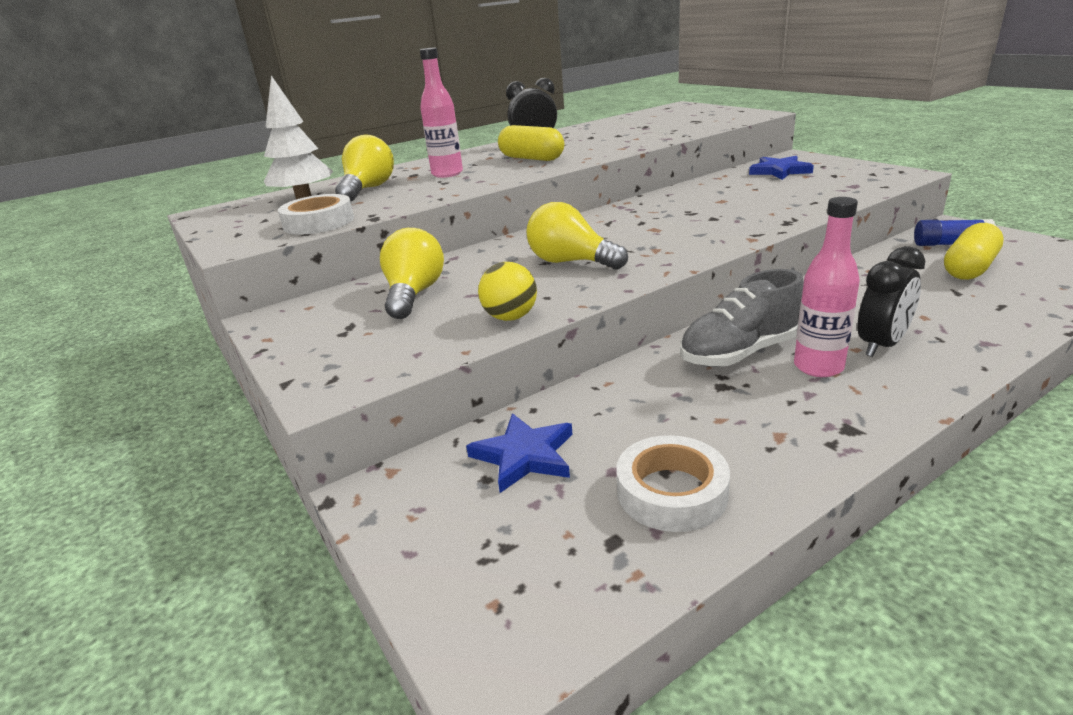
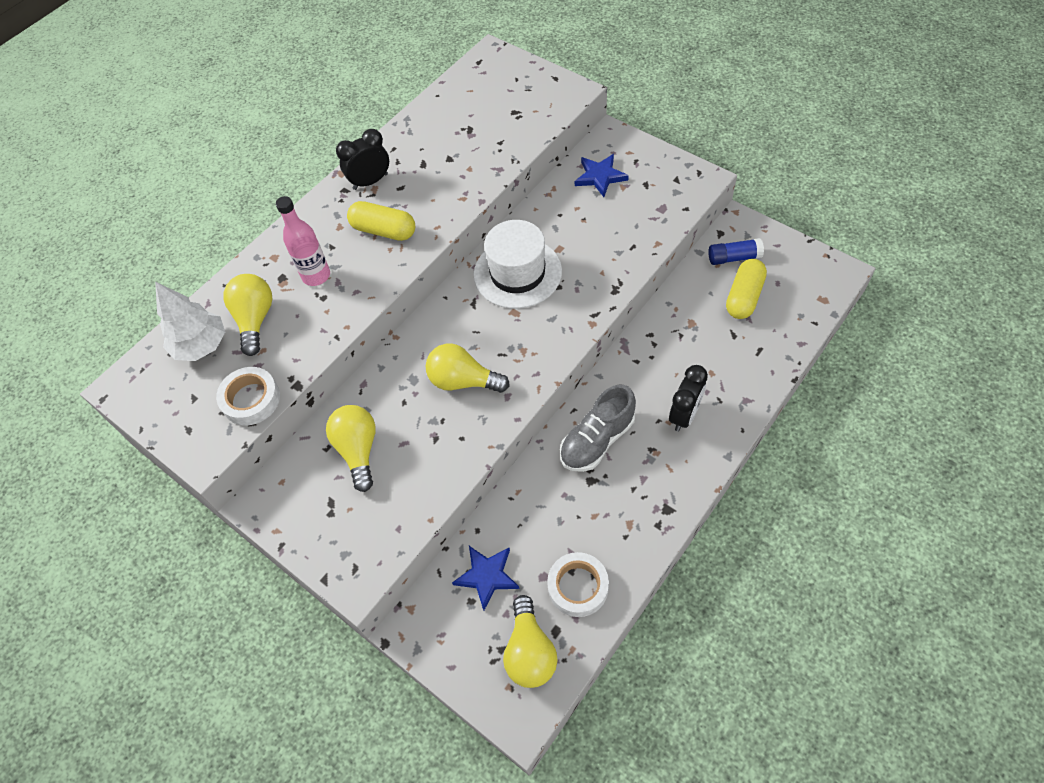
camera: 15 degrees left, 30 degrees up
(510, 317) = (445, 471): yellow ball -> none
(555, 560) = (529, 651): none -> yellow light bulb
(667, 210) = (517, 273): none -> white hat
(818, 367) = (647, 448): pink bottle -> none

